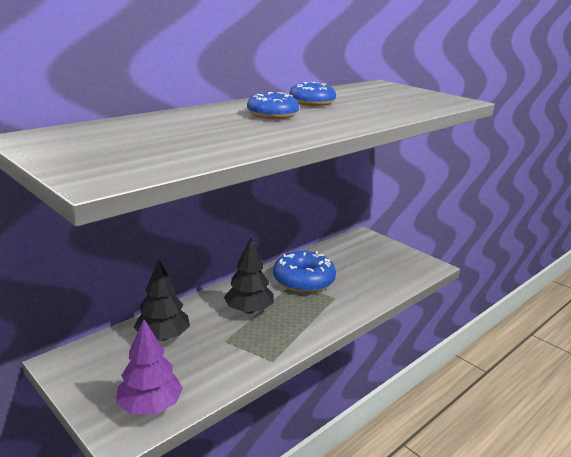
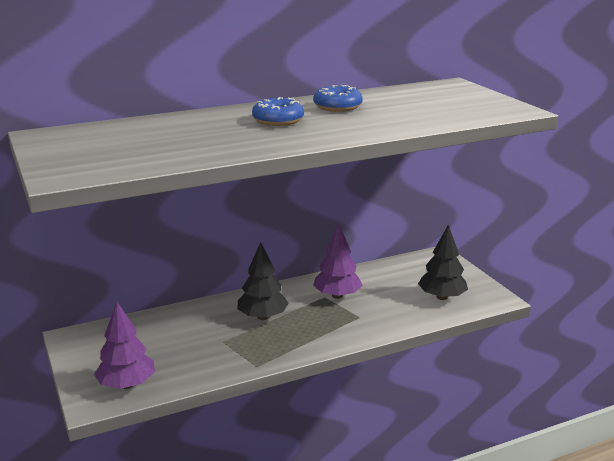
camera: 20 degrees right, 0 degrees up
(163, 337) = (168, 329): black tree -> black tree (442, 297)
(303, 280) = (337, 295): blue donut -> purple tree

